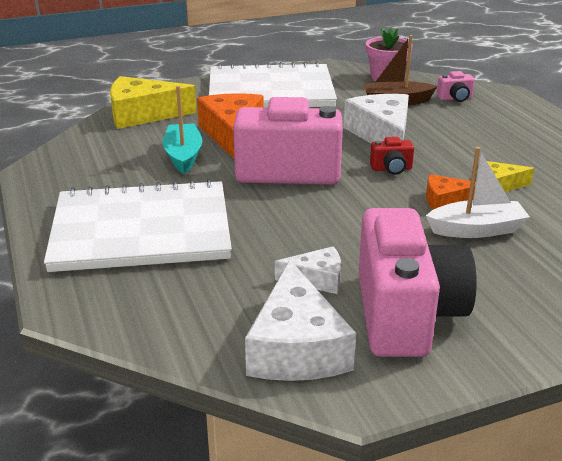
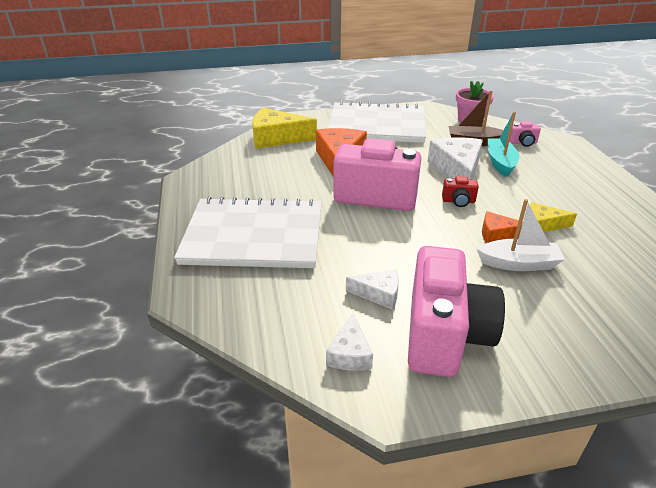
camera: 10 degrees right, 5 degrees up
(183, 156) = (299, 175): turquoise boat -> turquoise boat (500, 163)
(296, 347) = (350, 354): white cheese -> white cheese, size x0.55

